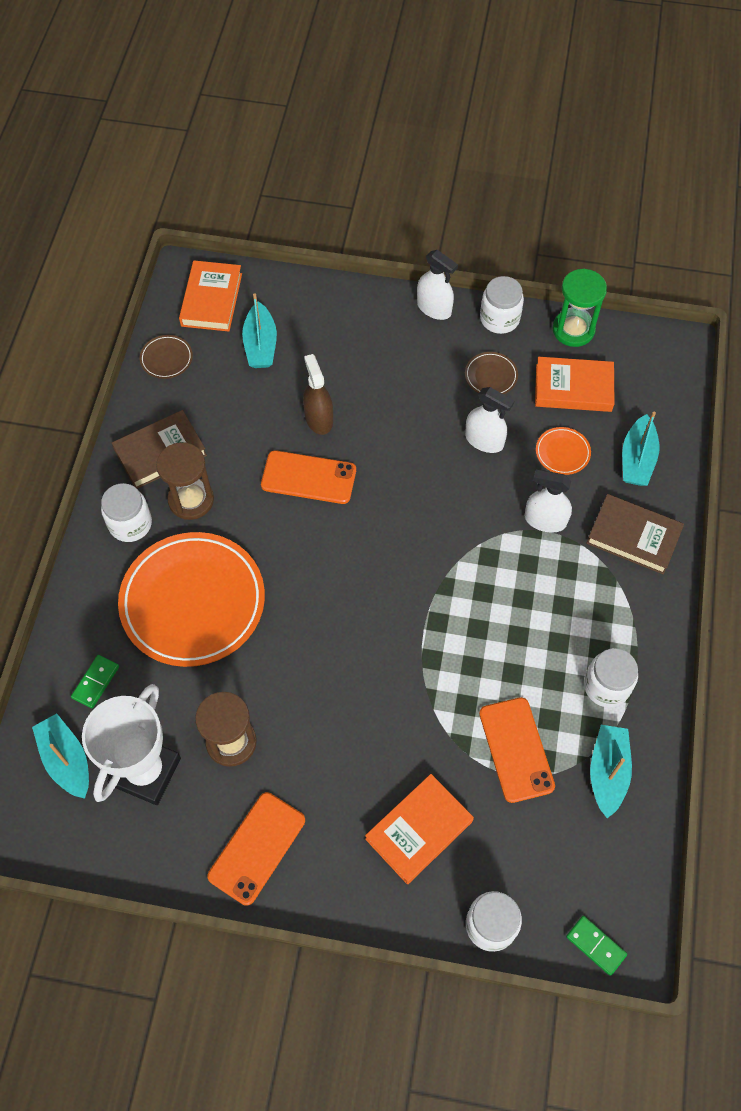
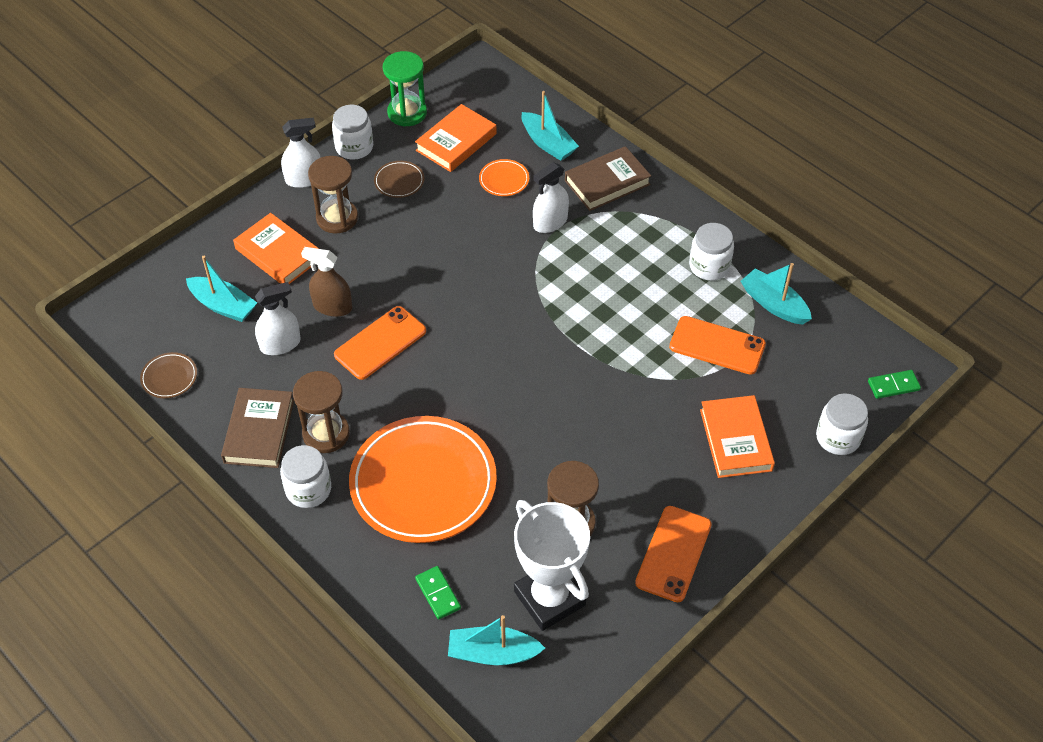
camera: 55 degrees left, 10 degrees down
(211, 300) = (143, 314): orange book -> orange book (278, 254)
(257, 848) = (673, 554): orange phone -> orange phone turned 45 degrees clockwise
(412, 359) = (337, 218): none -> brown hourglass
(484, 440) = (451, 217): white spray bottle -> white spray bottle (280, 344)

